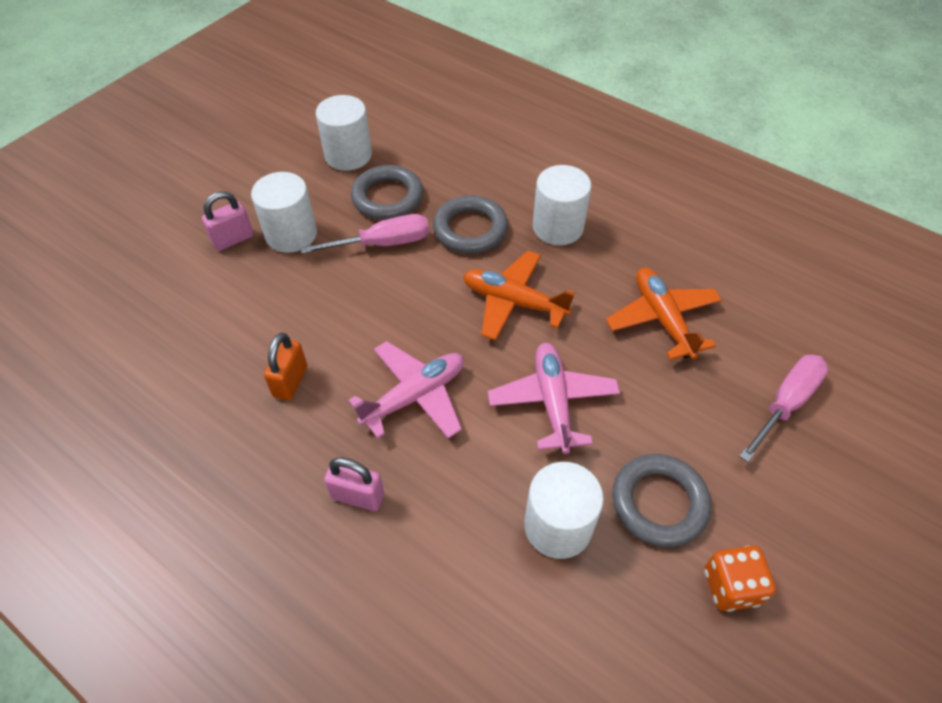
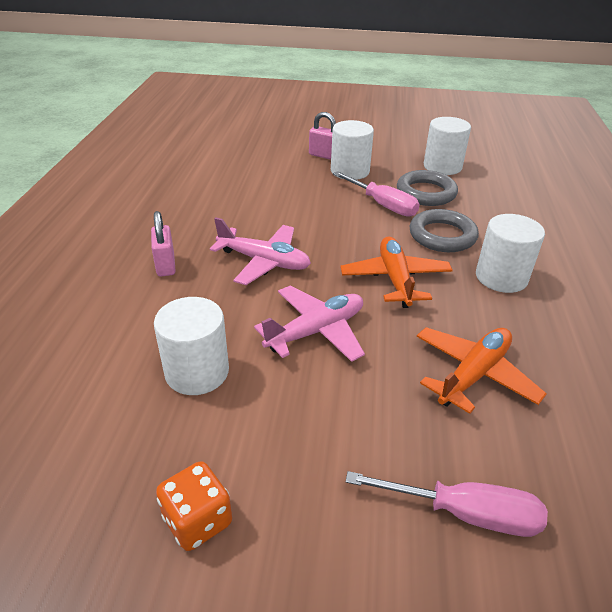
camera: 60 degrees right, 15 degrees down
(290, 381) = (235, 211): orange padlock -> none
(659, 503) = (260, 433): grey ring -> none

